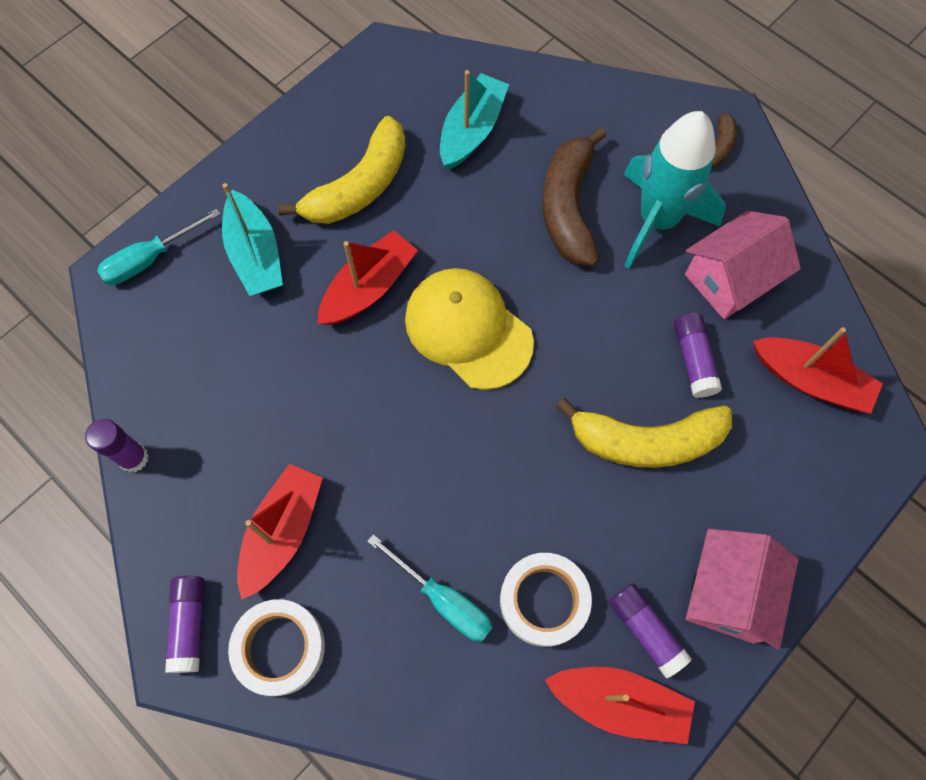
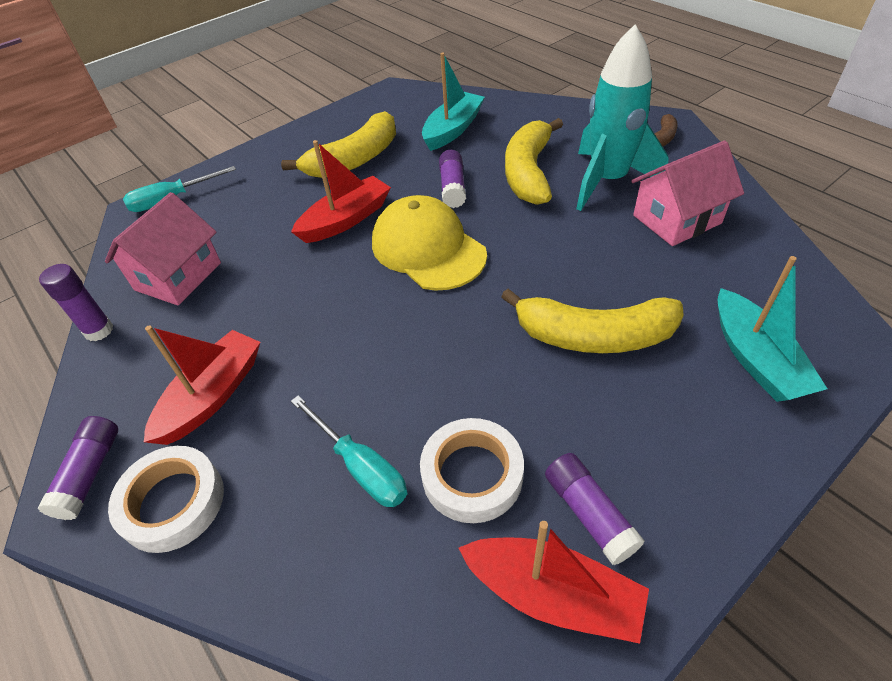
camera: 10 degrees right, 20 degrees down
(255, 254) = (257, 198): turquoise boat -> turquoise boat (755, 359)
(568, 207) = (529, 173): brown banana -> yellow banana
(693, 359) = (642, 274): purple glue stick -> purple glue stick (452, 187)
(728, 593) = (688, 481): pink house -> pink house (178, 276)
(810, 380) = (765, 293): red boat -> none

